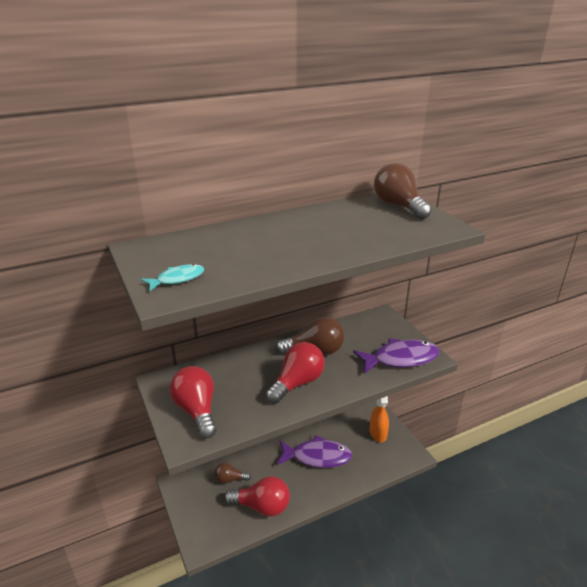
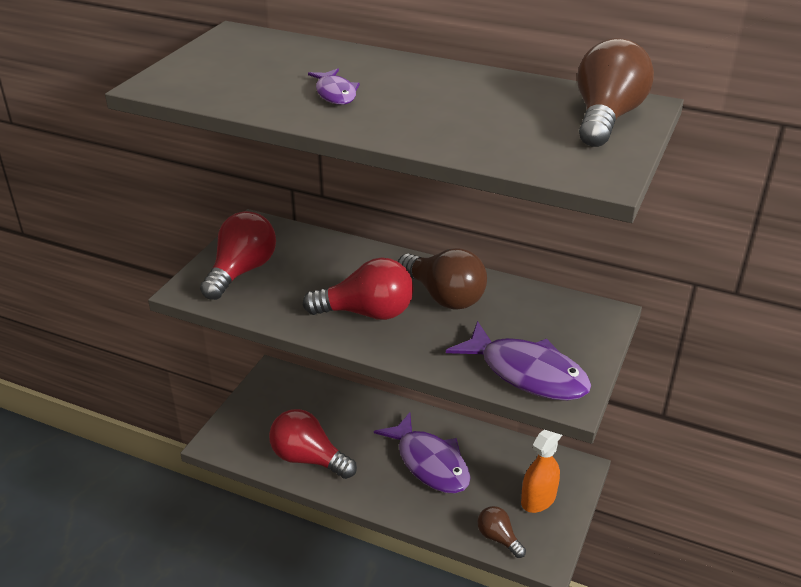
camera: 50 degrees right, 5 degrees up
(177, 279) = (198, 76): turquoise fish -> none
(230, 479) = (317, 410): brown light bulb -> brown light bulb (498, 538)
(262, 506) = (308, 458): red light bulb -> red light bulb turned 150 degrees clockwise
(274, 250) = (335, 93): none -> purple fish

